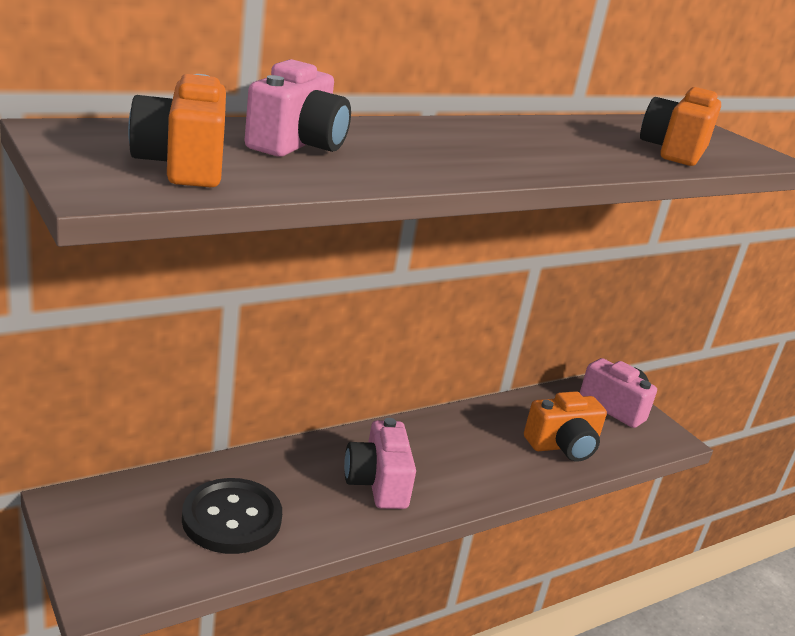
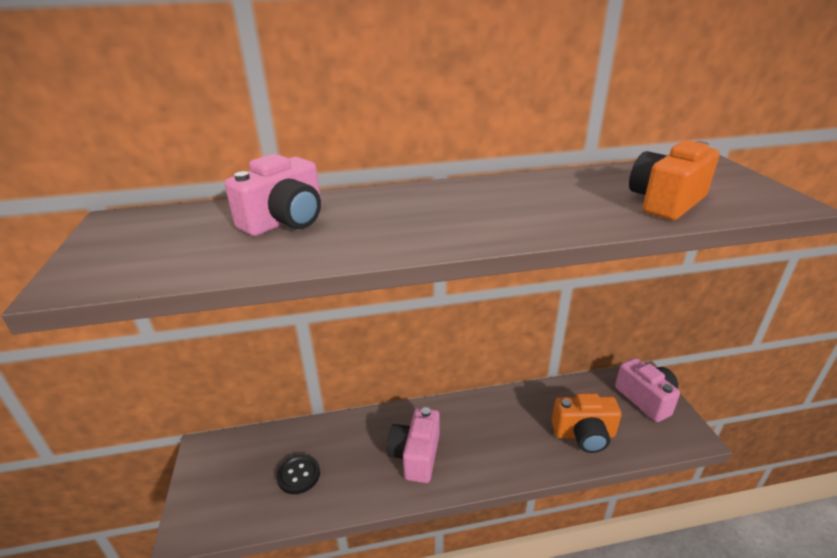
camera: 25 degrees right, 5 degrees up
(183, 166) = (164, 251): orange camera -> none
(232, 518) = (298, 475): black button -> black button, size x0.60

